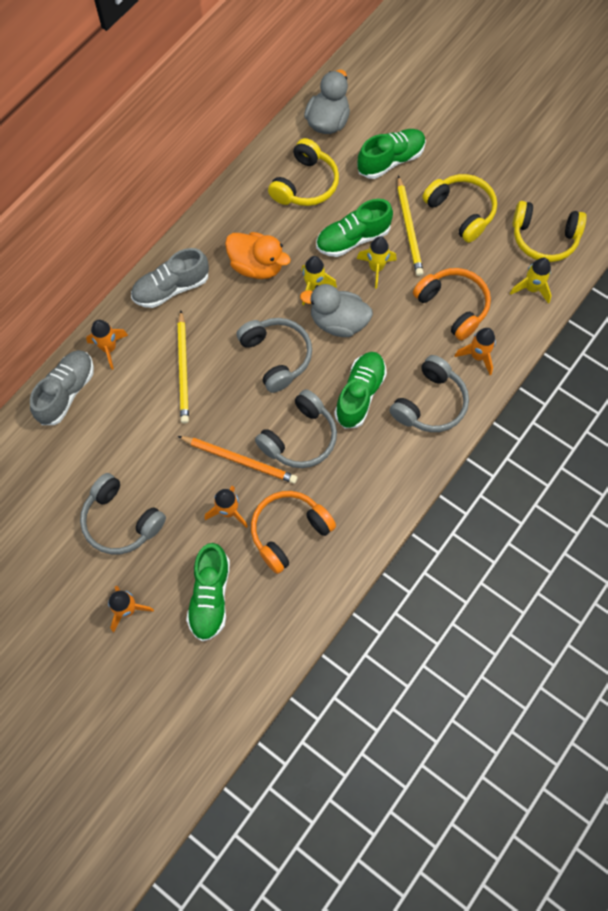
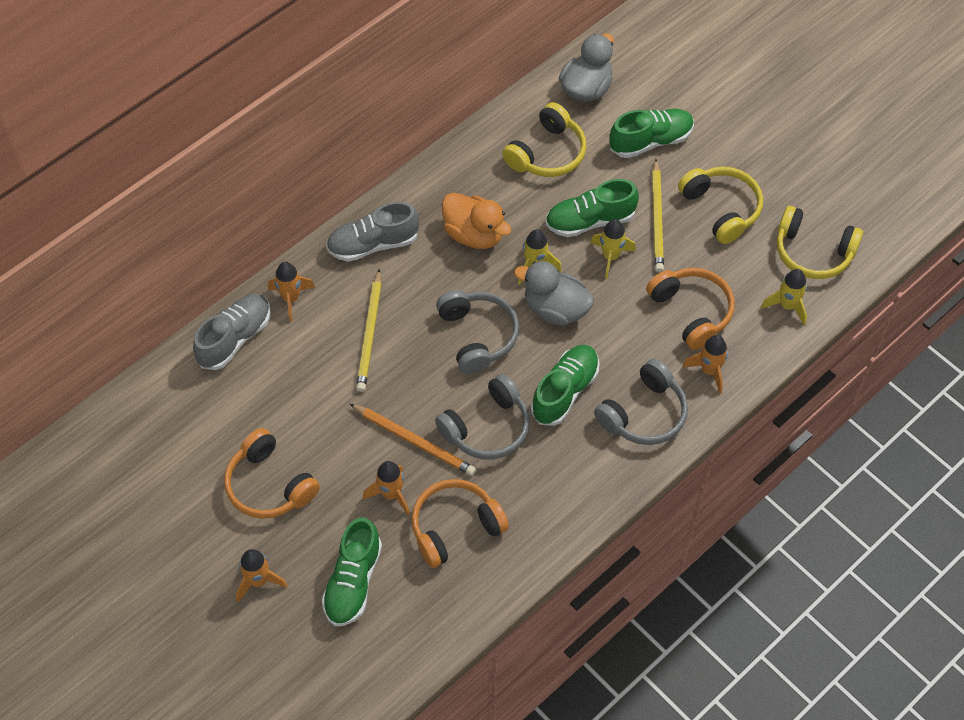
camera: 10 degrees right, 10 degrees down
(121, 521) = (269, 485): grey headphones -> orange headphones

